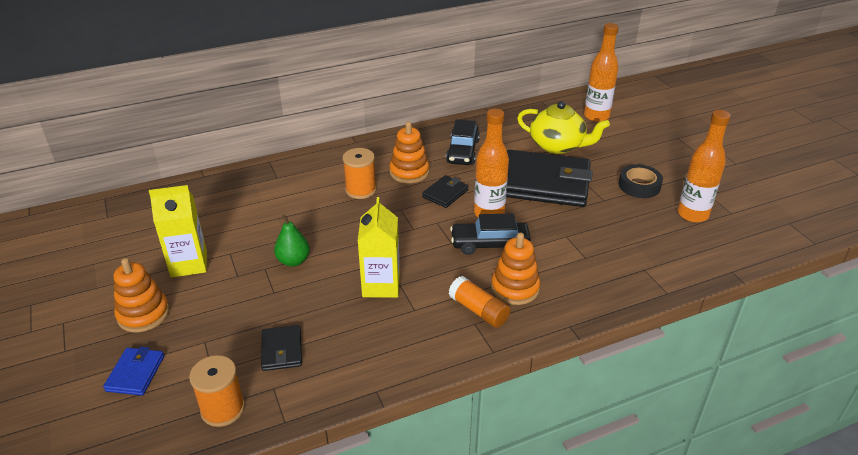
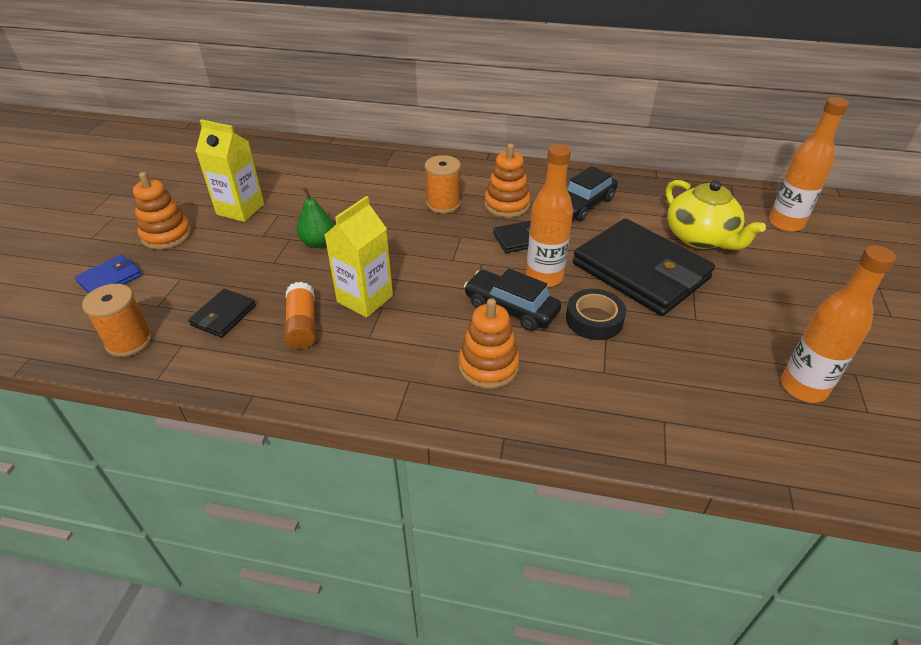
camera: 35 degrees right, 5 degrees up
(478, 310) = (427, 369): orange glue stick -> orange glue stick (302, 325)
(639, 186) = (761, 322): black tape -> black tape (594, 319)

